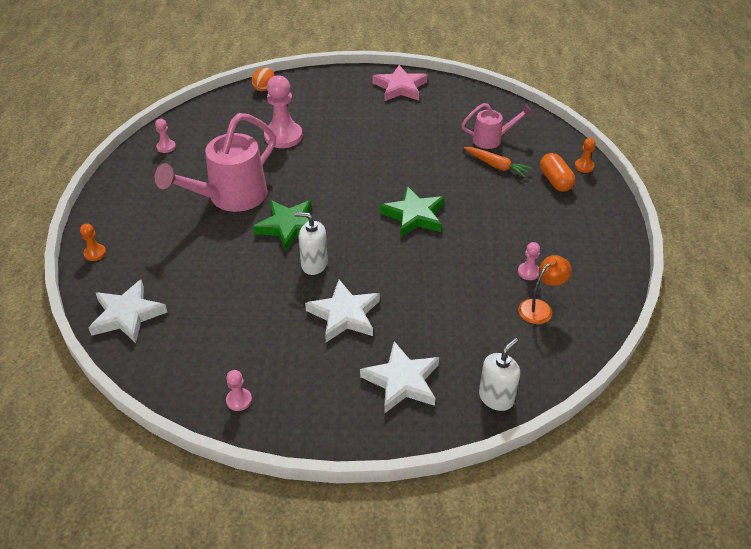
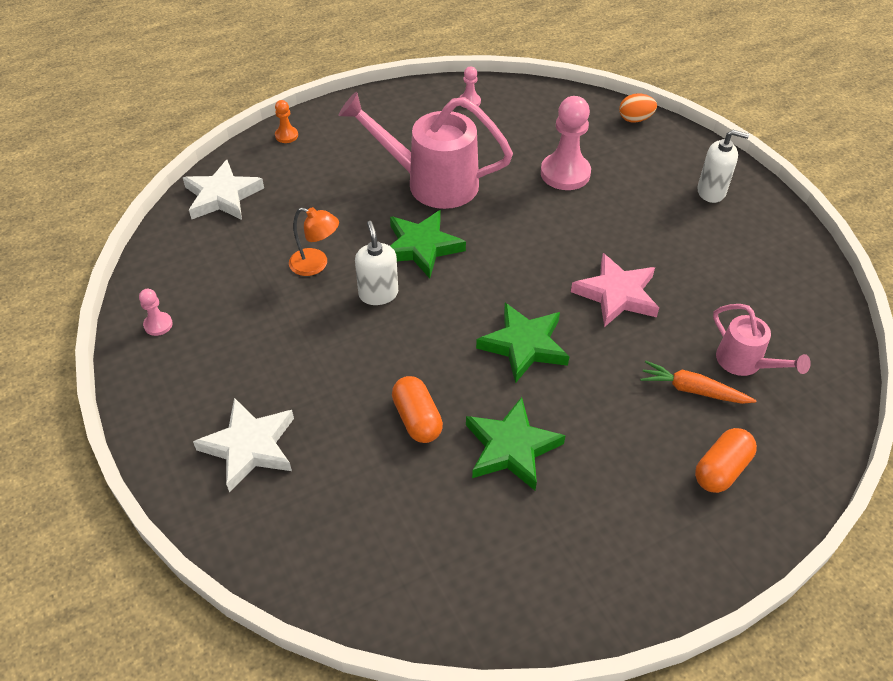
camera: 60 degrees right, 5 degrees up
(344, 315) = (319, 353): white star -> none
(400, 87) = (760, 228): pink star -> pink star (617, 294)
(437, 287) = (417, 419): none -> orange capsule
(488, 254) = (511, 448): none -> green star
(496, 166) = (692, 390): orange carrot -> orange carrot turned 105 degrees clockwise
(496, 398) = (271, 550): white soap dispenser -> white soap dispenser (711, 192)
(528, 272) = (508, 505): pink pawn -> none
(540, 308) = (450, 543): orange lamp -> orange lamp (316, 264)
(584, 166) = (787, 494): orange pawn -> none

